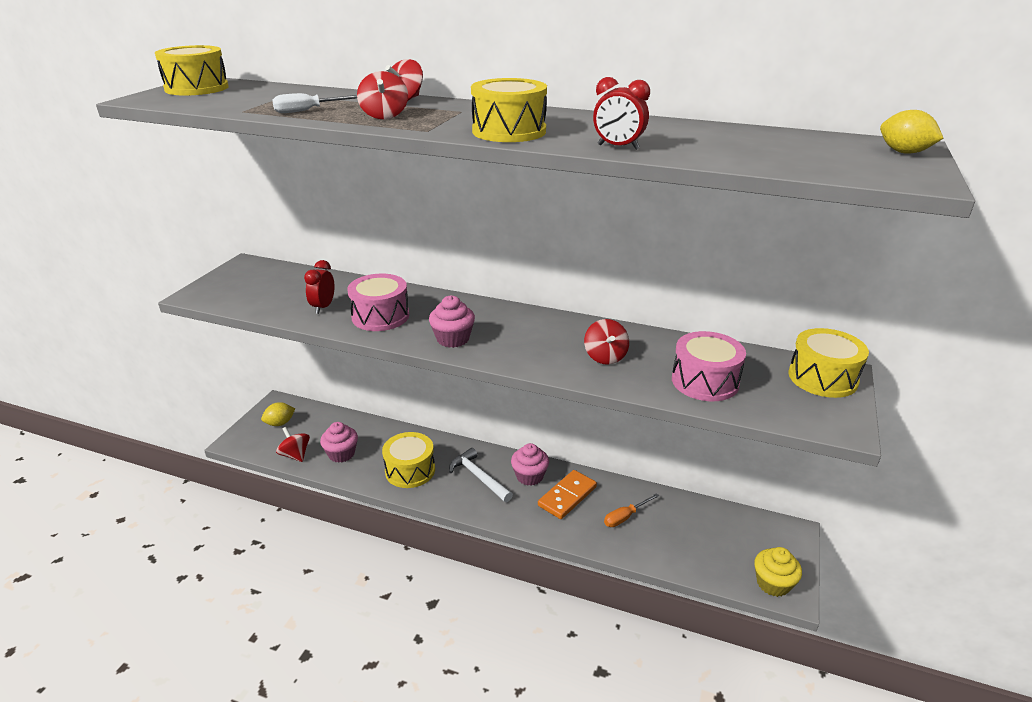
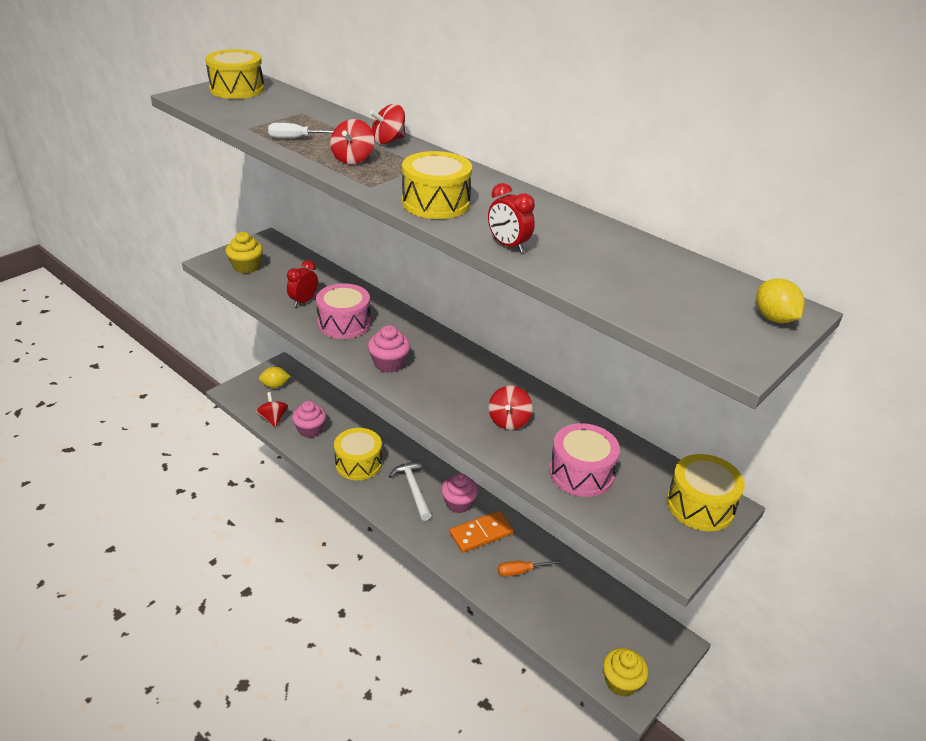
camera: 20 degrees right, 5 degrees up
(237, 291) = (246, 267): none -> yellow cupcake

